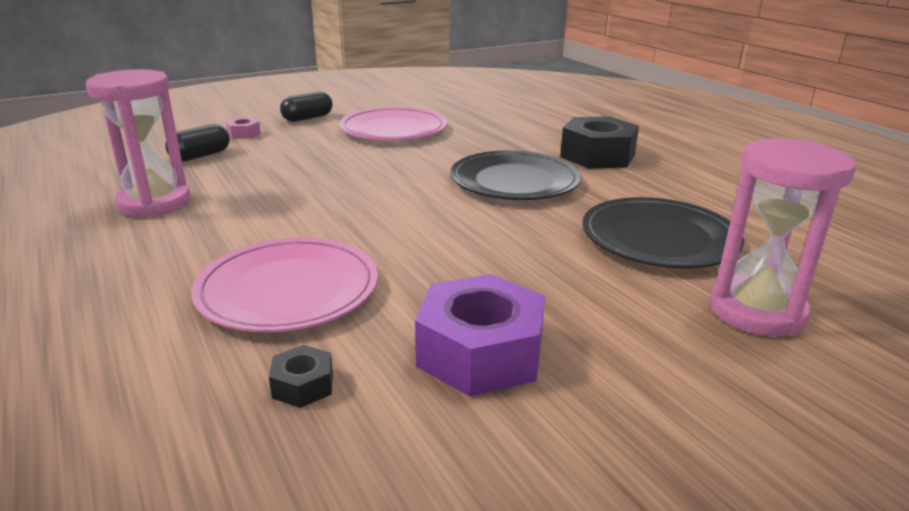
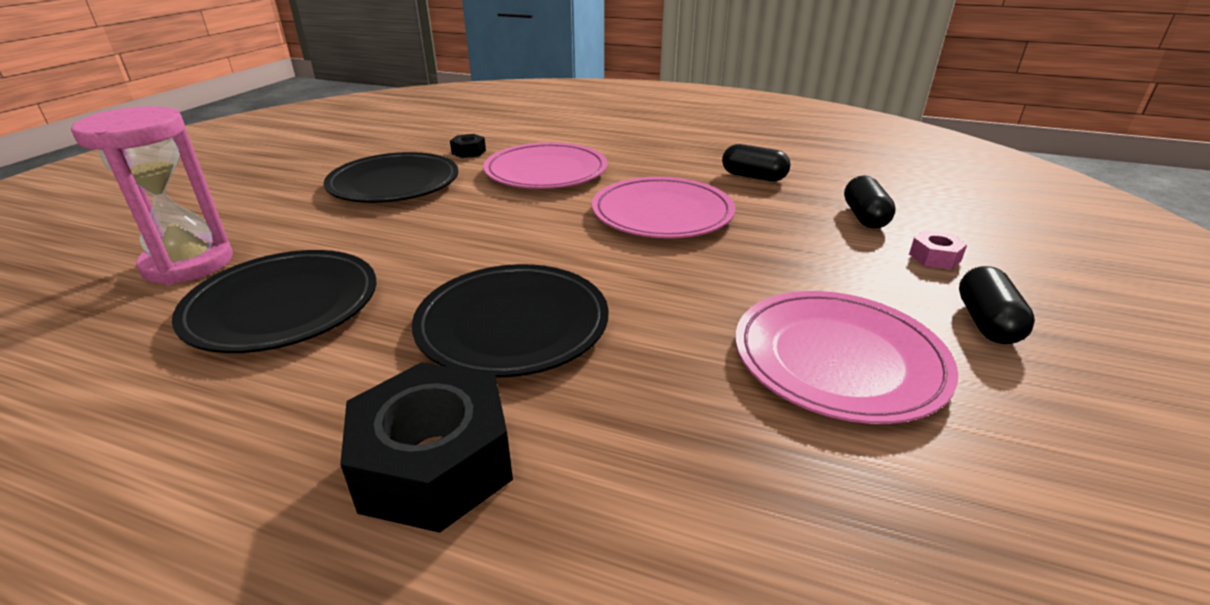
camera: 140 degrees right, 5 degrees up
(154, 203) = (753, 177): pink hourglass -> black capsule
(302, 204) = (662, 213): none -> pink plate
(480, 352) = (394, 183): purple nut -> black plate

